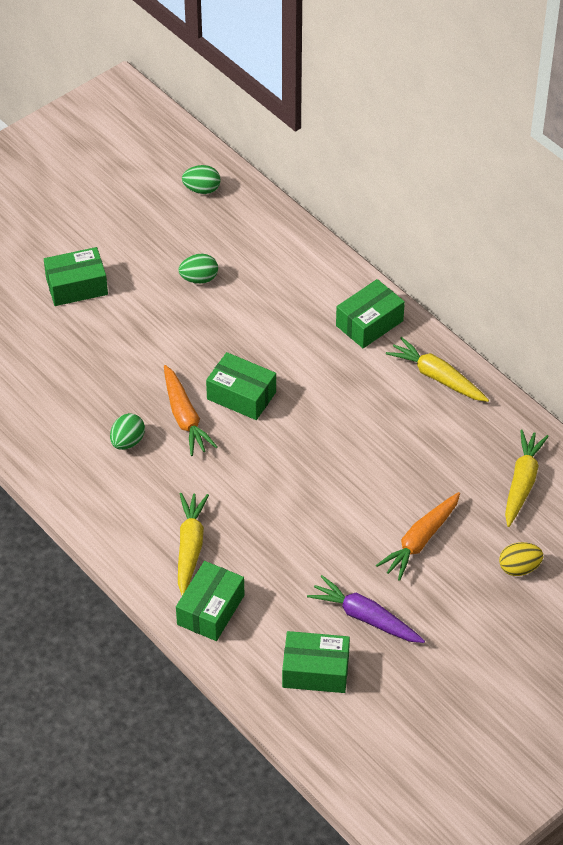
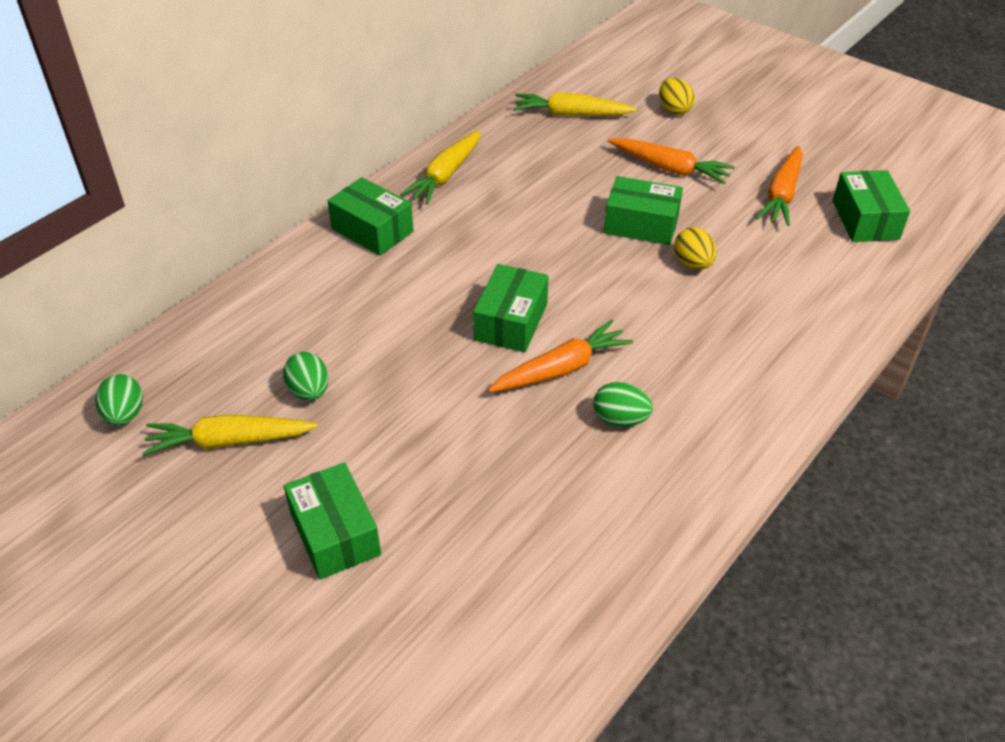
camera: 100 degrees left, 5 degrees down
(190, 547) = (759, 334): yellow carrot -> yellow carrot (229, 441)
(210, 610) = (836, 305): green box -> green box (641, 224)
(283, 525) = (693, 264): none -> yellow egg
(365, 617) = (782, 194): purple carrot -> orange carrot

